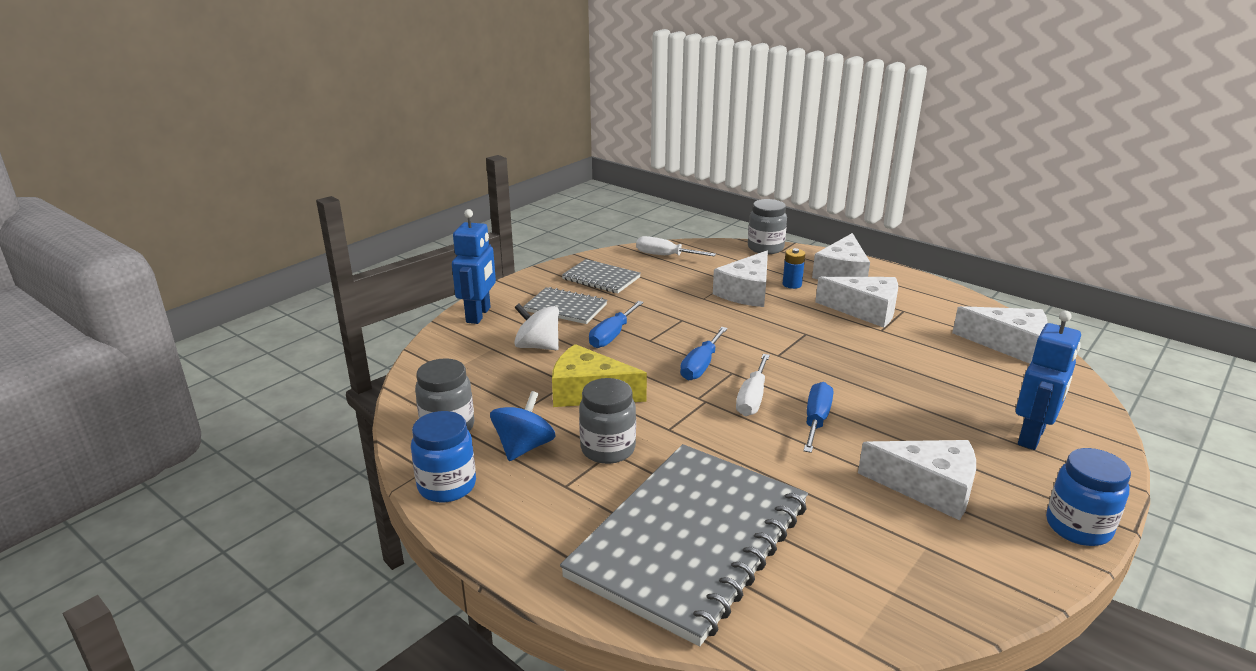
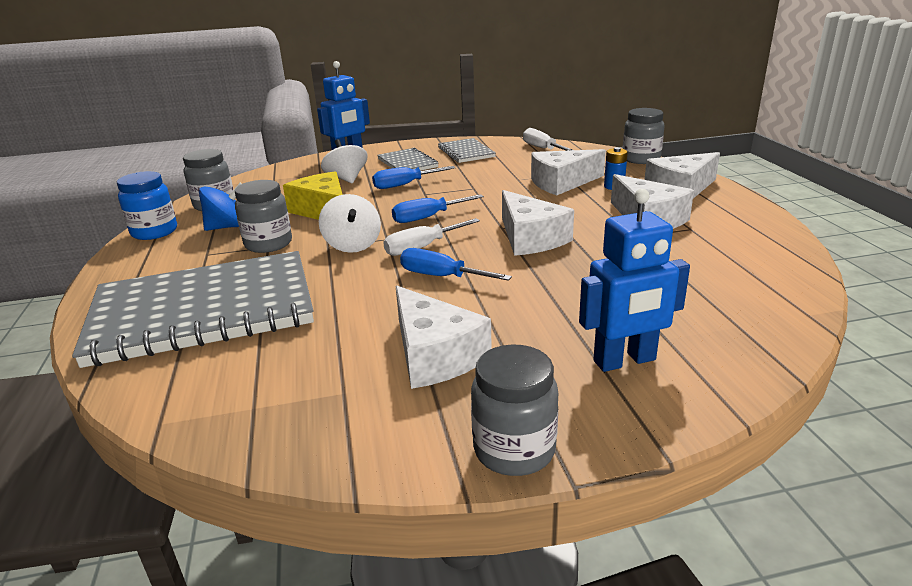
camera: 40 degrees right, 0 degrees up
(689, 419) = (352, 245): none -> white spinning top
(816, 420) = (441, 276): blue screwdriver -> blue screwdriver turned 120 degrees counterclockwise
(1008, 344) = (760, 283): white cheese -> white cheese (530, 238)
(1078, 527) = (514, 450): blue jar -> grey jar

